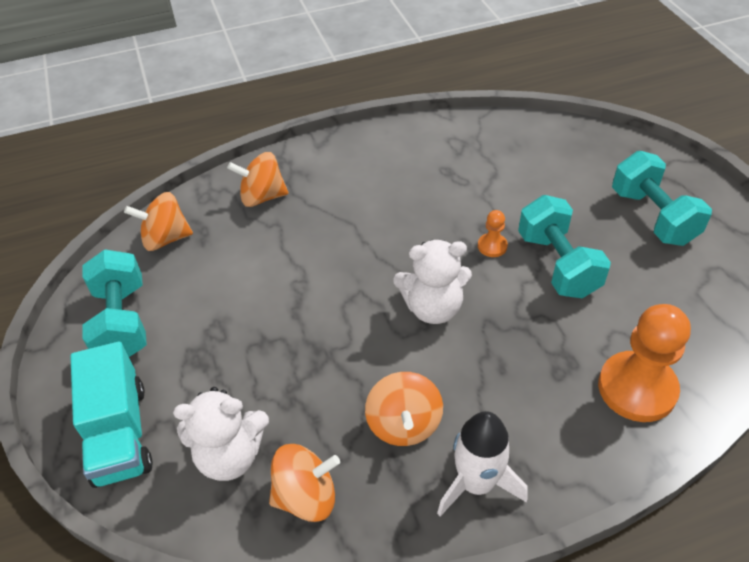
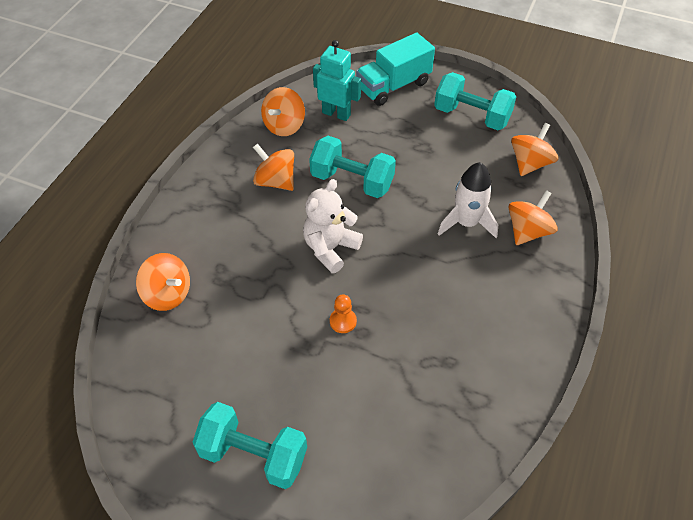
camera: 130 degrees right, 5 degrees up
(120, 433) = (393, 86): turquoise truck -> turquoise truck turned 60 degrees counterclockwise
(230, 455) = (336, 114): white teddy bear -> turquoise robot
(476, 483) = (214, 184): white rocket -> white rocket (466, 223)
(557, 264) = (286, 343): turquoise dumbbell -> turquoise dumbbell (352, 181)
(637, 388) = (168, 294): orange pawn -> orange spinning top

